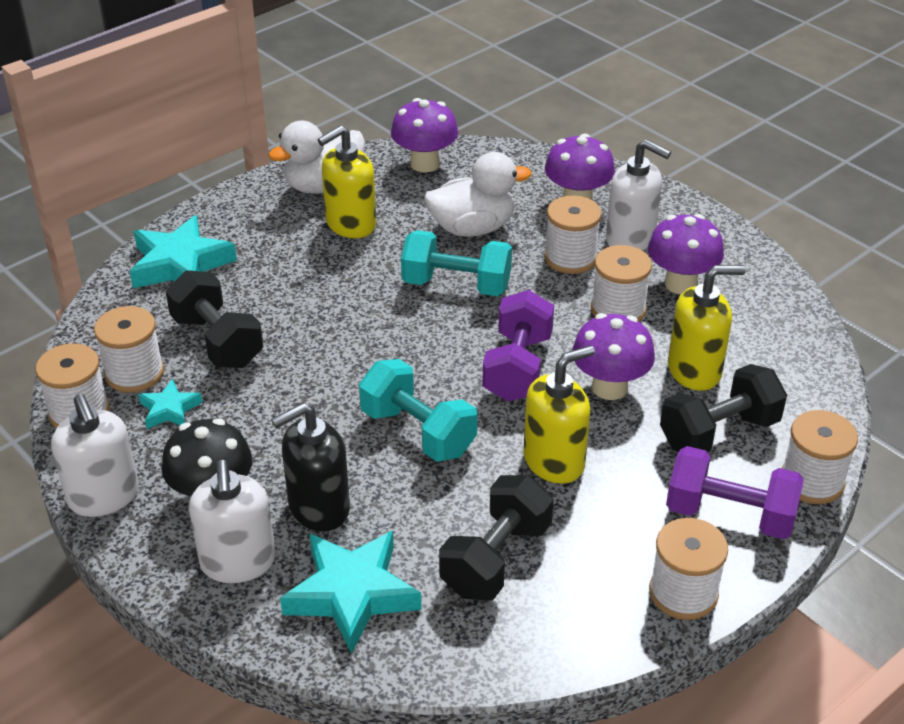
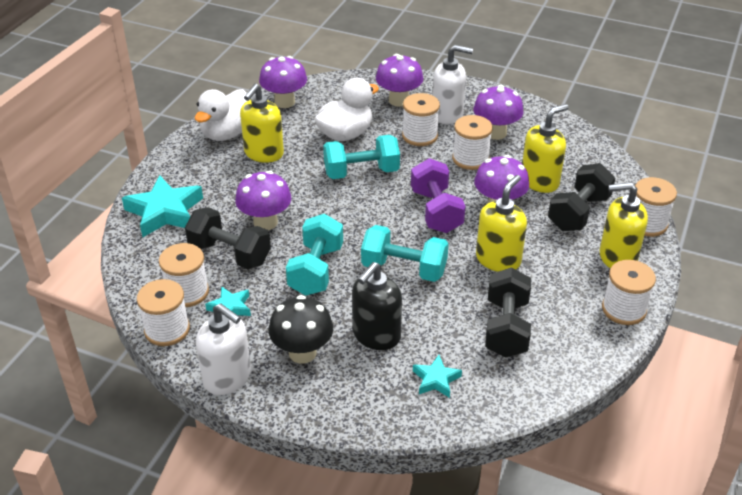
camera: 25 degrees left, 0 degrees up
(238, 562) = (350, 387): white soap dispenser -> none
(288, 314) = (265, 222): none -> purple mushroom
(306, 396) = (316, 270): none -> turquoise dumbbell
(351, 594) = (436, 380): turquoise star -> turquoise star, size x0.52
(729, 515) = (617, 257): purple dumbbell -> yellow soap dispenser

